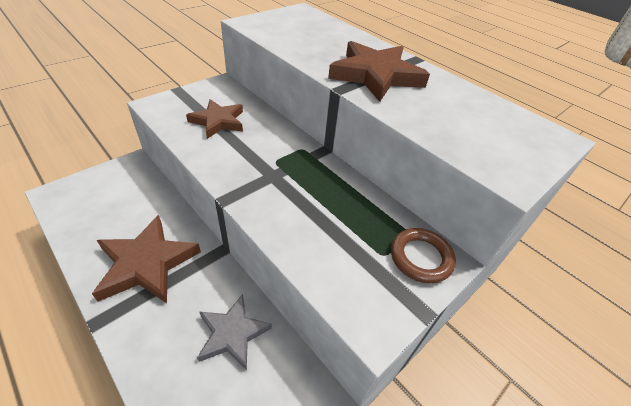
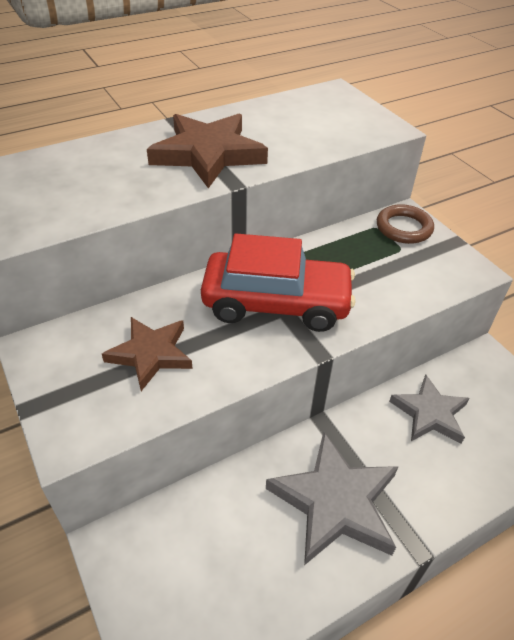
camera: 75 degrees left, 0 degrees up
(146, 263) = (335, 502): brown star -> grey star
(277, 171) = (276, 303): none -> red car

